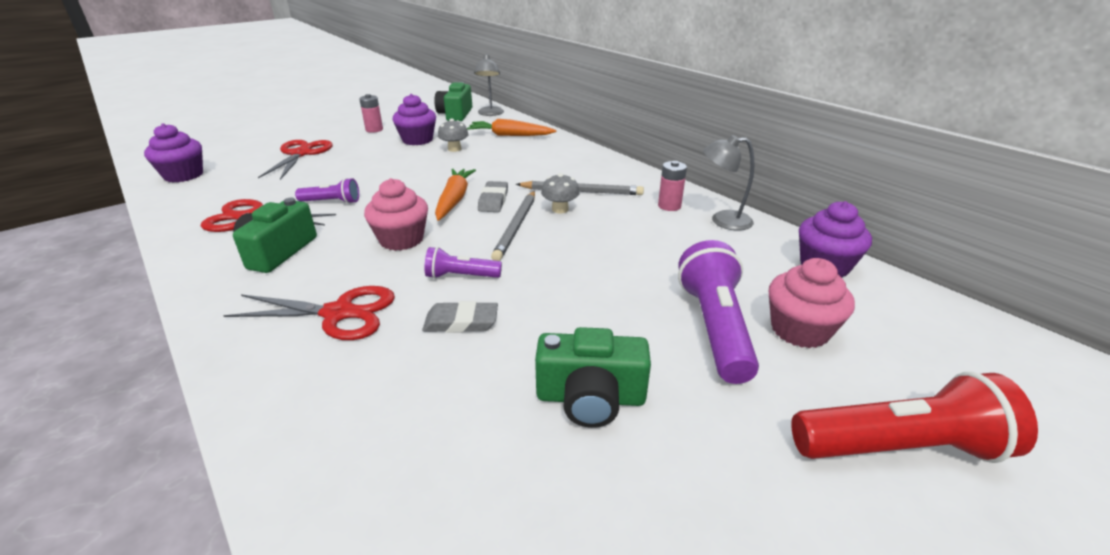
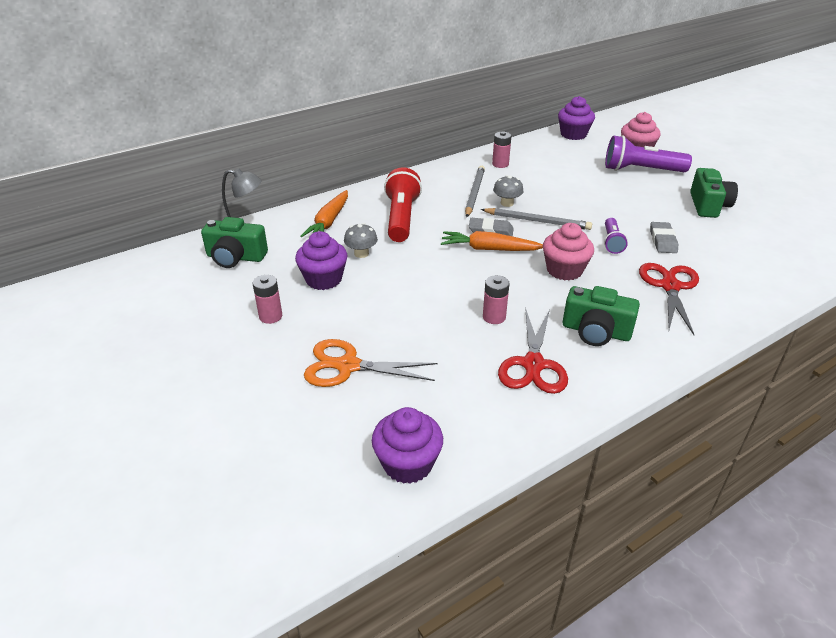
camera: 85 degrees left, 5 degrees up
(301, 154) = (347, 366): red scissors -> orange scissors
(332, 202) = (494, 317): purple flashlight -> pink battery
(722, 220) = (521, 151): grey lamp -> none
(900, 447) = (705, 149): red flashlight -> red flashlight (401, 218)

